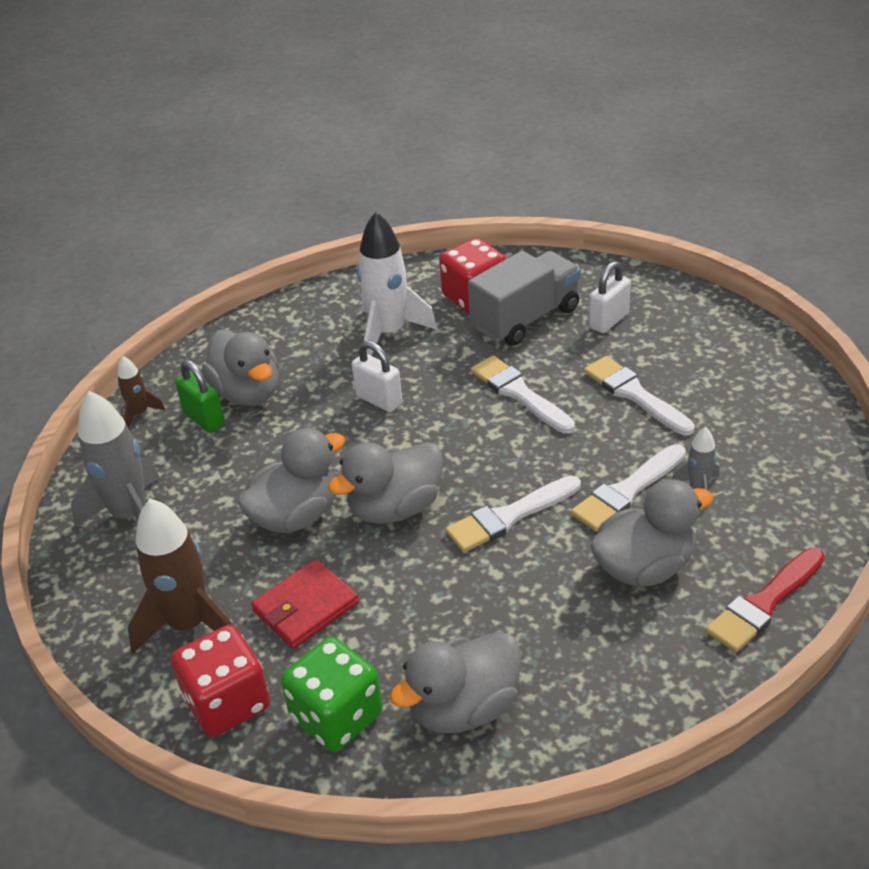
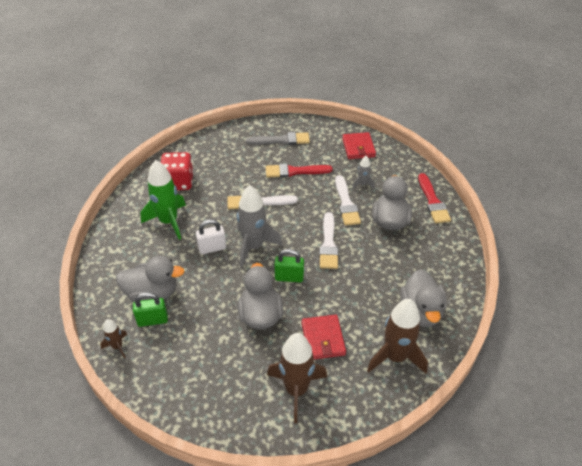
camera: 60 degrees left, 5 degrees up
(130, 515) = (195, 384): grey rocket -> grey rocket (254, 247)
(227, 702) = (358, 395): red dice -> none
(337, 716) = (395, 357): green dice -> brown rocket
(389, 333) = (168, 222): white rocket -> green rocket
(395, 508) = (289, 277): grey duck -> green padlock
(525, 318) = (212, 175): grey truck -> none
(609, 320) = (242, 153): white padlock -> none
(634, 394) = (294, 171): white brush -> red brush
(692, 342) = (281, 140): none -> grey brush
(790, 437) = (358, 147): none -> red wallet

